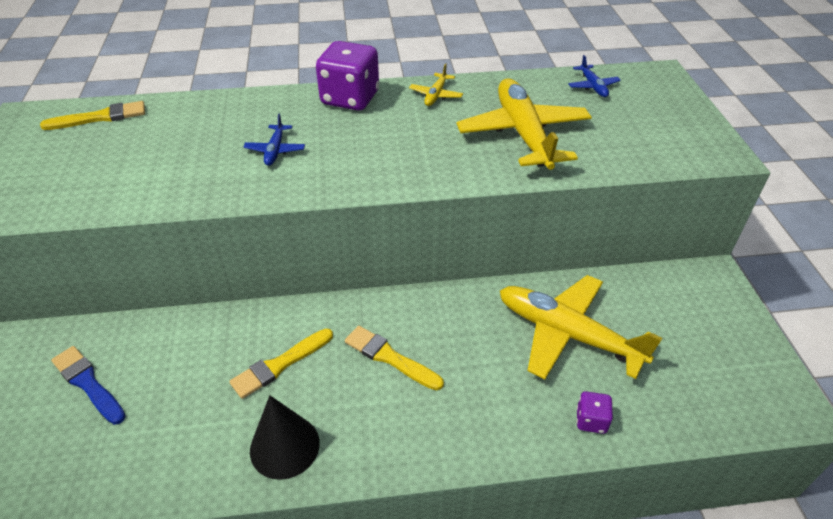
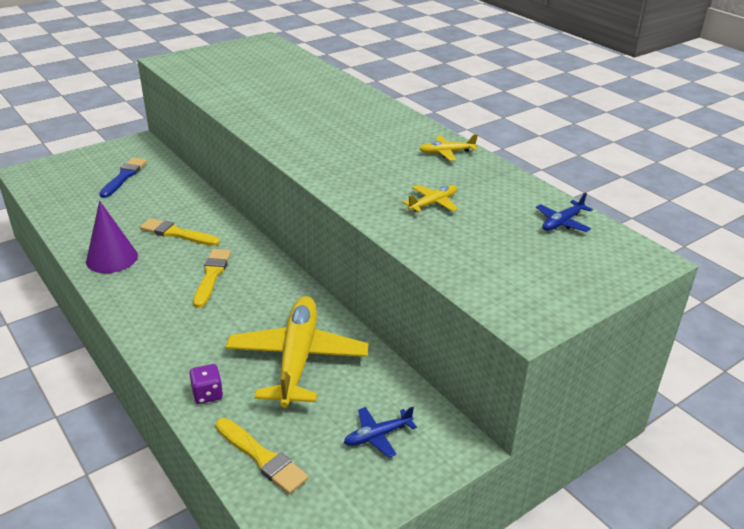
camera: 60 degrees right, 10 degrees down
(100, 117) = (284, 58): yellow brush -> yellow brush (262, 457)
(275, 150) = (304, 116): blue plane -> blue plane (378, 436)
(284, 446) = (112, 258): black cone -> purple cone
(350, 98) = (399, 122): purple dice -> none
(523, 134) = (433, 203): yellow plane -> yellow plane, size x0.44

